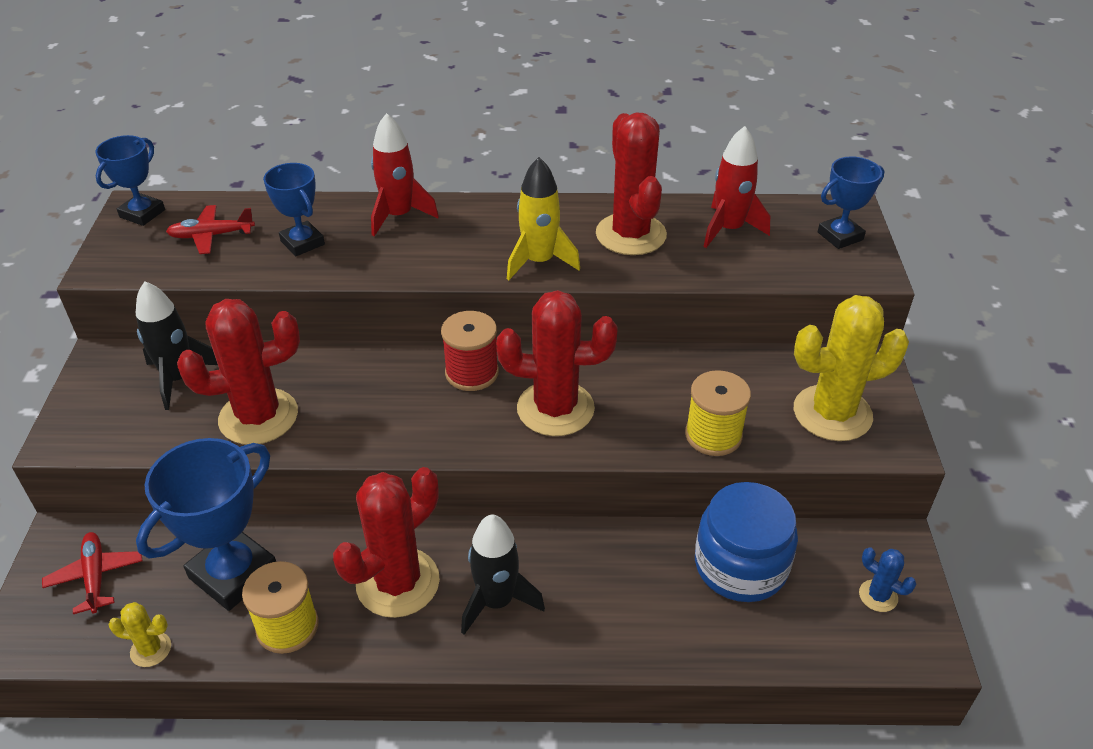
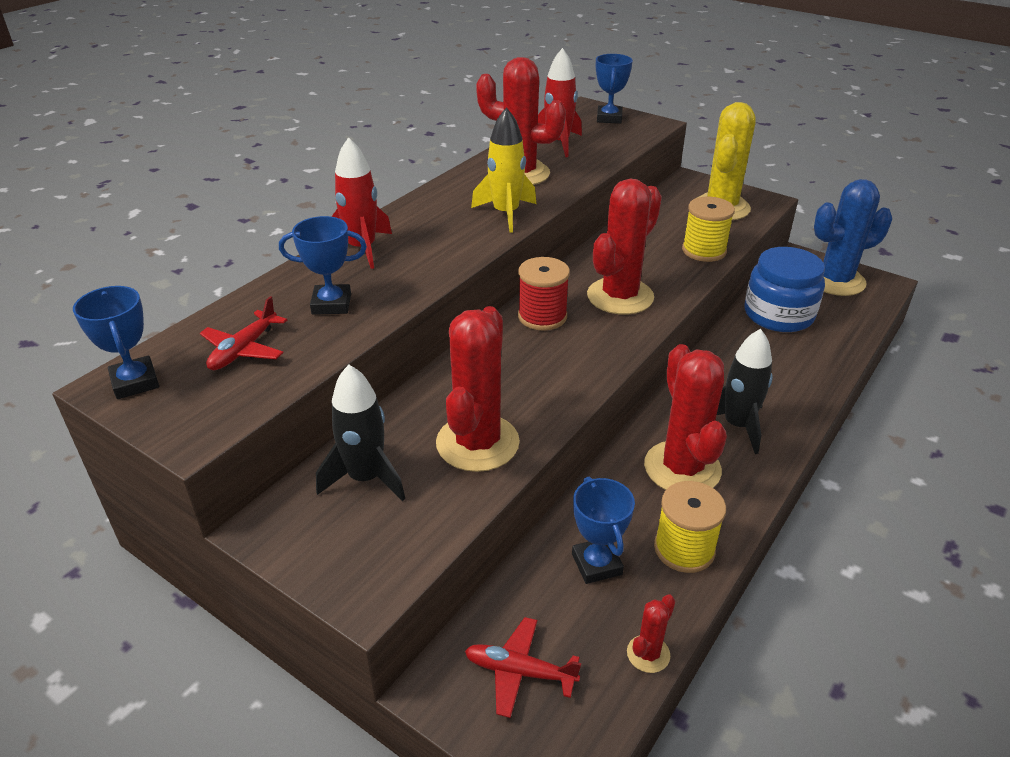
camera: 55 degrees left, 5 degrees down
(151, 649) = (648, 654): yellow cactus -> red cactus
(233, 573) = (596, 564): blue trophy -> blue trophy, size x0.60
(878, 596) = (835, 281): blue cactus -> blue cactus, size x2.21

